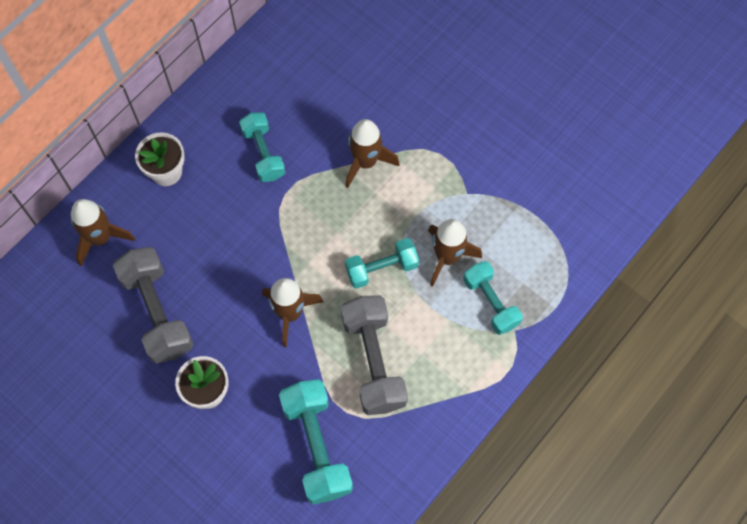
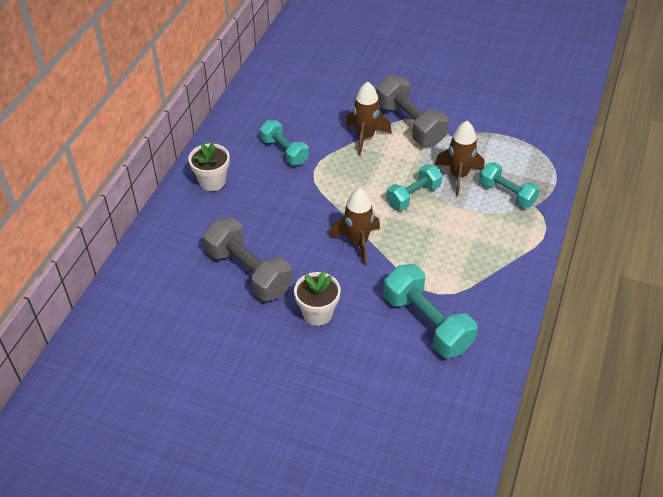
camera: 20 degrees left, 20 degrees down
(100, 238) = (177, 237): brown rocket -> none
(373, 361) = (440, 254): grey dumbbell -> grey dumbbell (410, 124)

